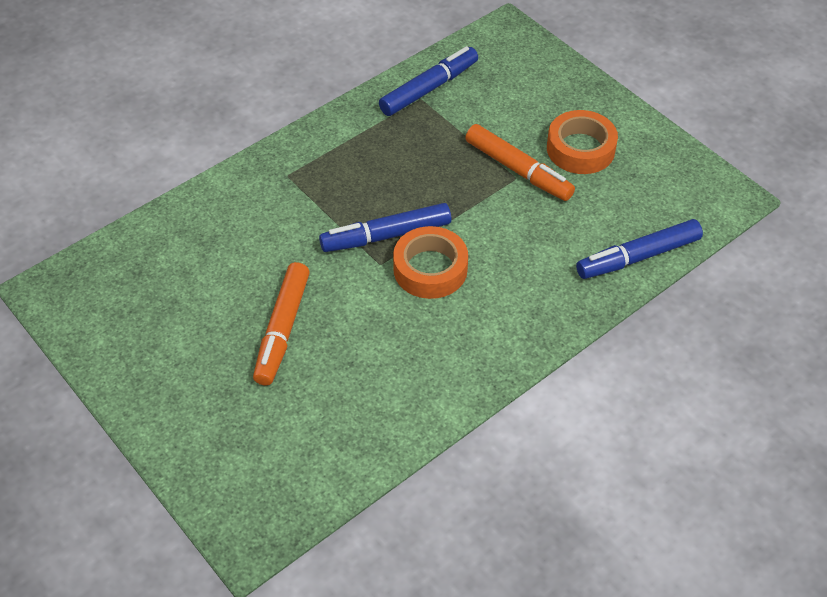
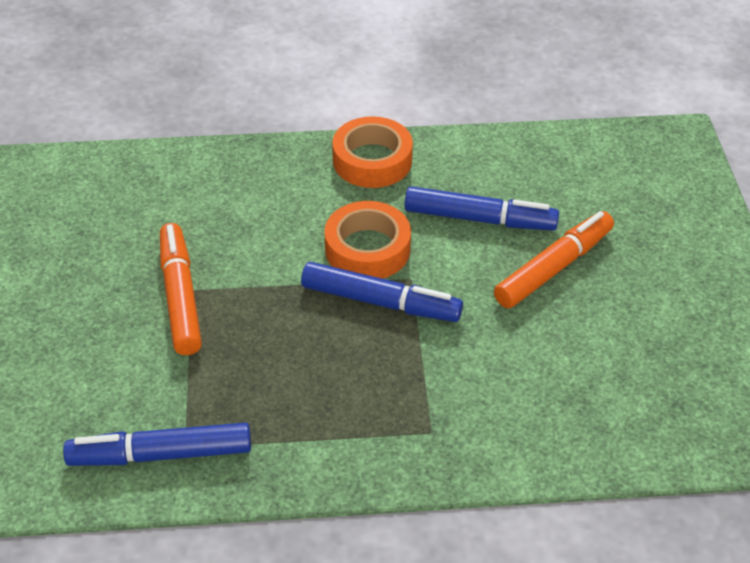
camera: 145 degrees left, 5 degrees down
(580, 149) = (93, 283): orange tape -> orange tape (372, 160)
(638, 257) = (175, 164): blue marker -> blue marker (479, 219)

